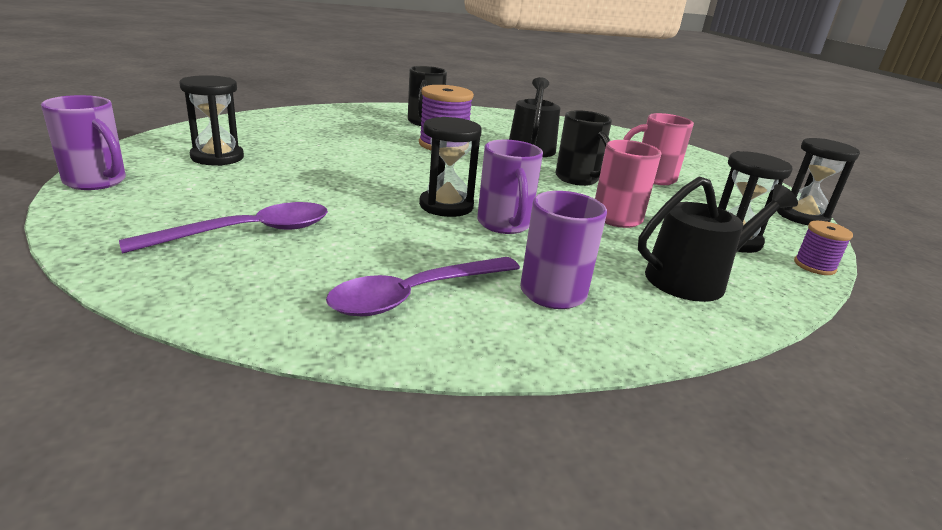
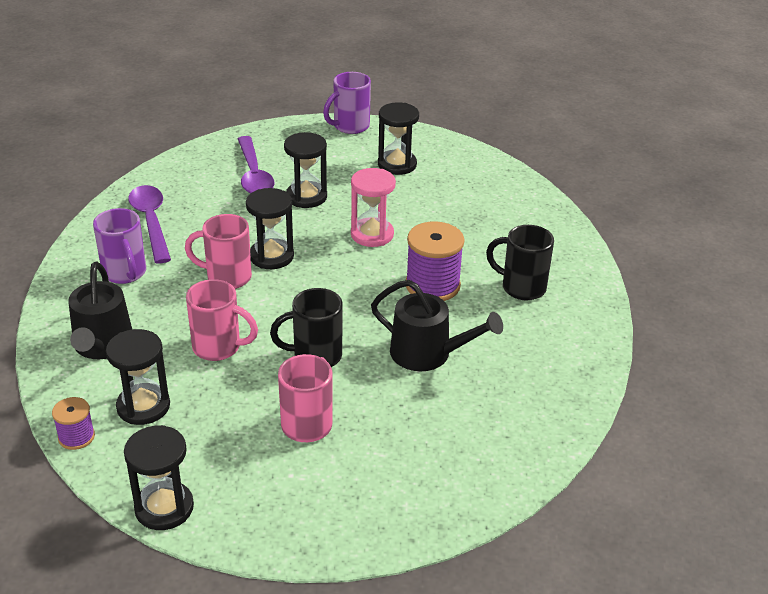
camera: 110 degrees right, 10 degrees up
(305, 197) = (306, 197): none -> black hourglass
(375, 165) = (372, 234): none -> pink hourglass
(504, 225) = (227, 277): purple mug -> pink mug

